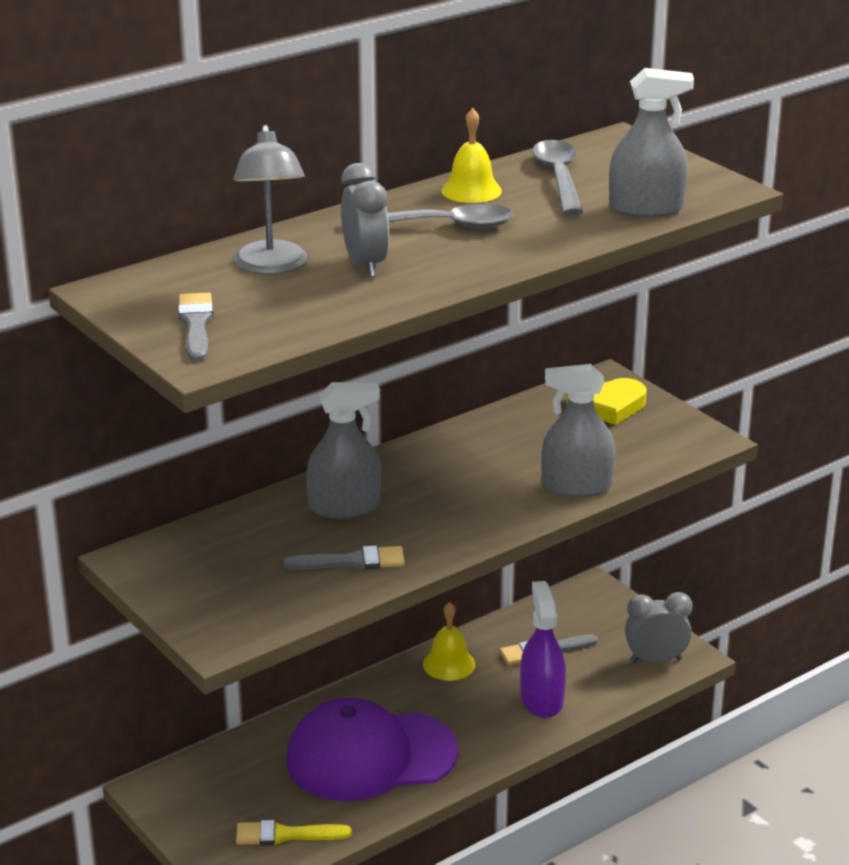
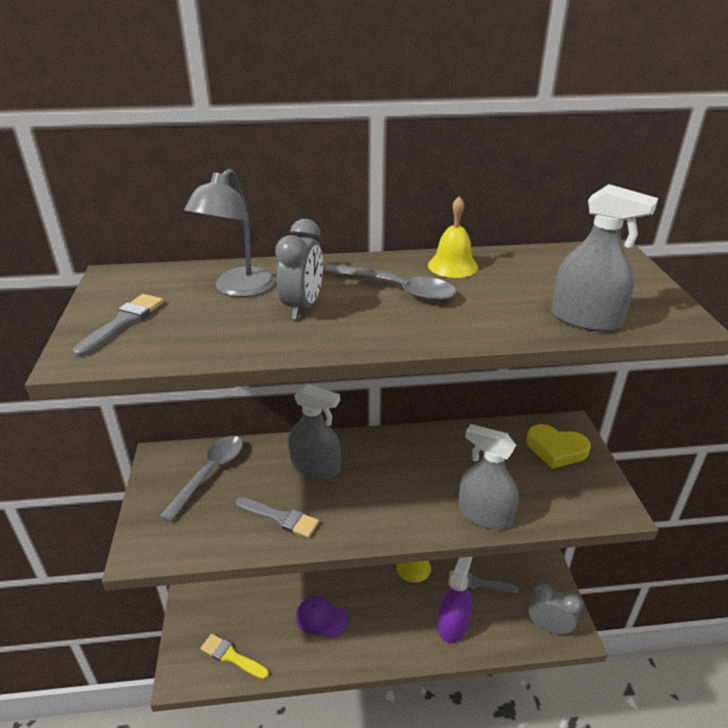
camera: 30 degrees right, 5 degrees up
(370, 756) = (321, 618): purple cap -> purple cap, size x0.47
(559, 177) = (533, 272): grey spoon -> grey spoon (210, 473)

